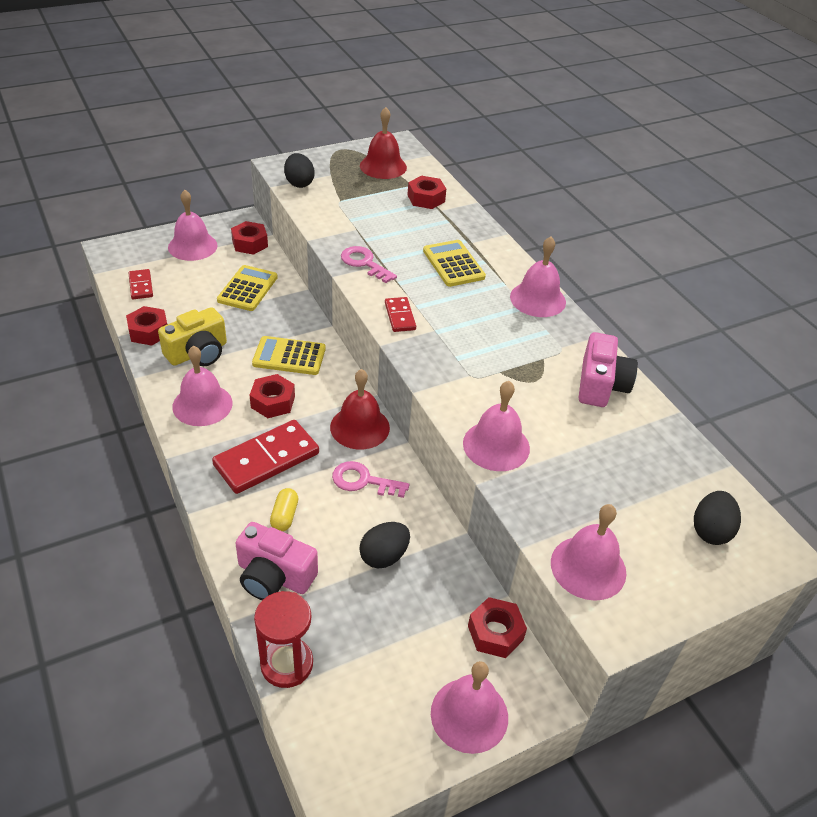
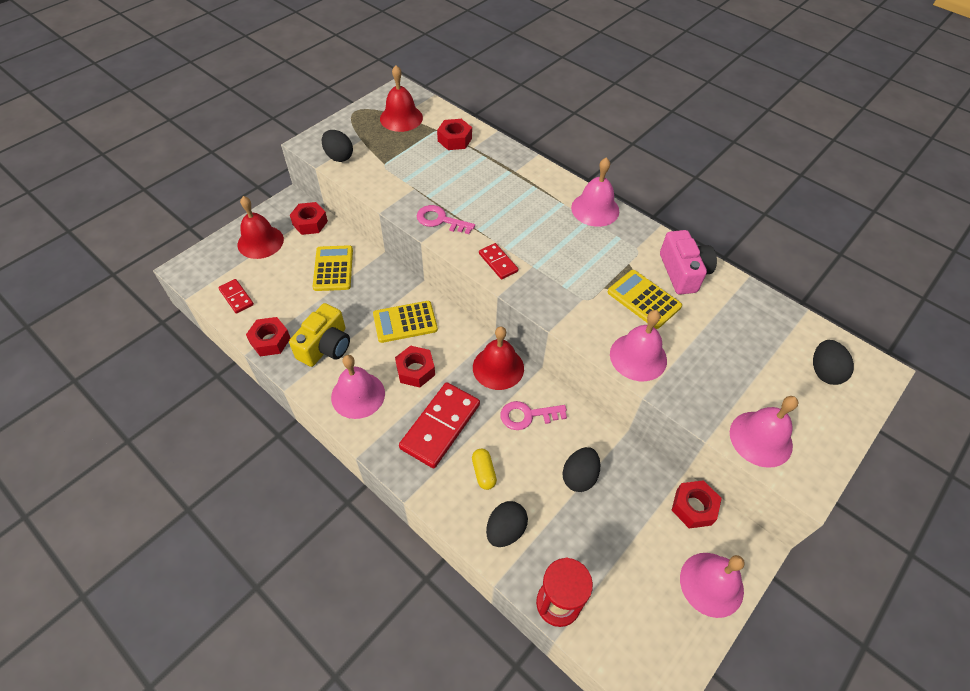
camera: 20 degrees left, 10 degrees up
(192, 246) = (260, 242): pink bell -> red bell
(274, 576) = (505, 530): pink camera -> black egg
(453, 264) = (512, 197): yellow calculator -> yellow calculator (643, 299)

